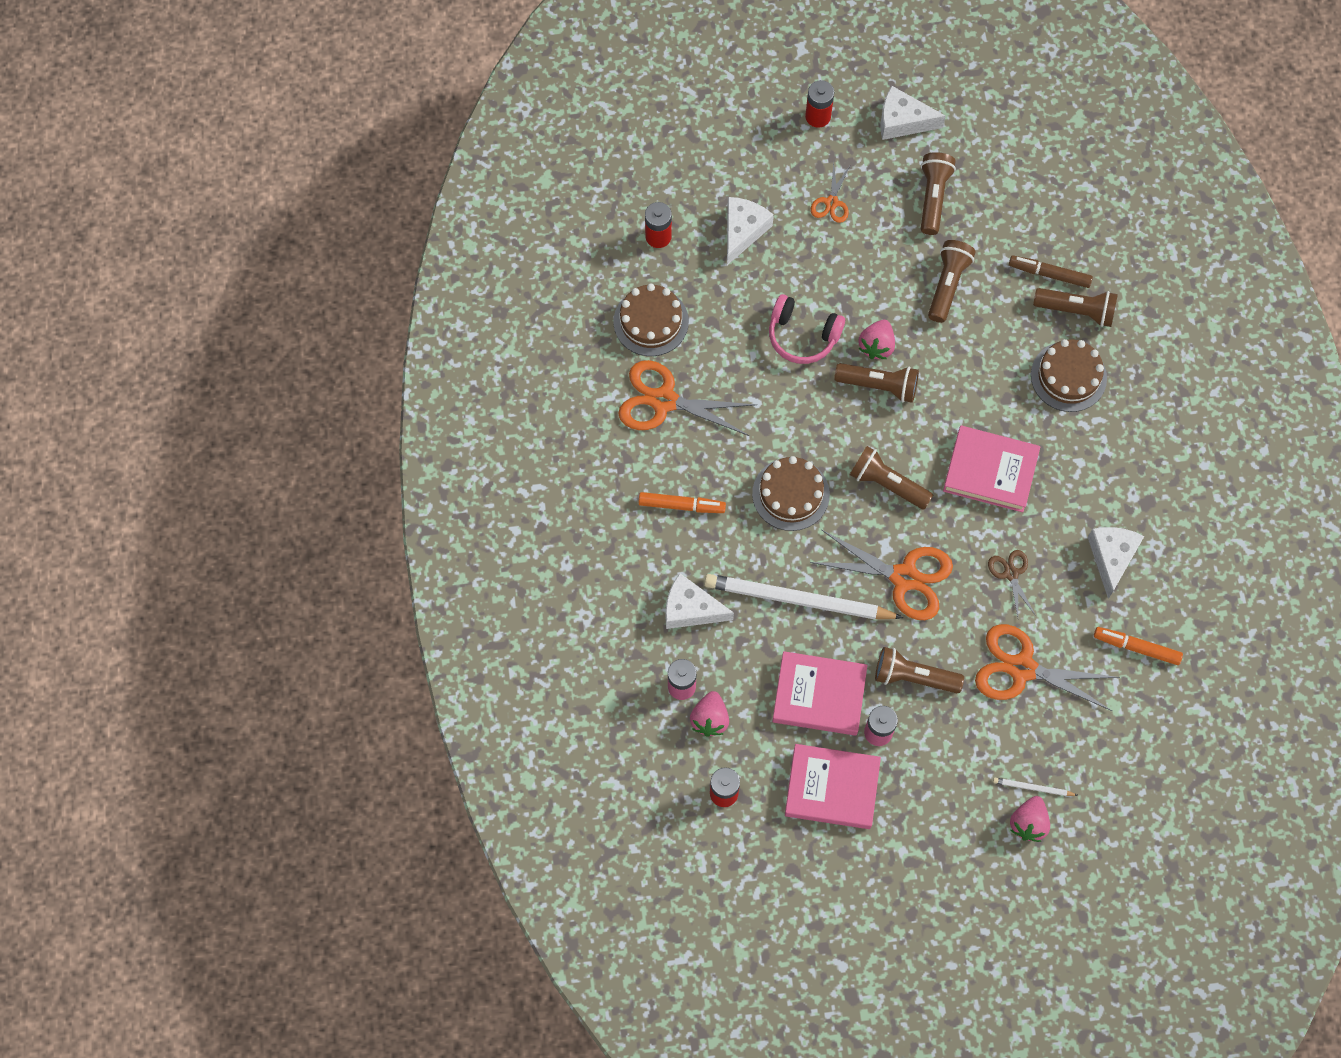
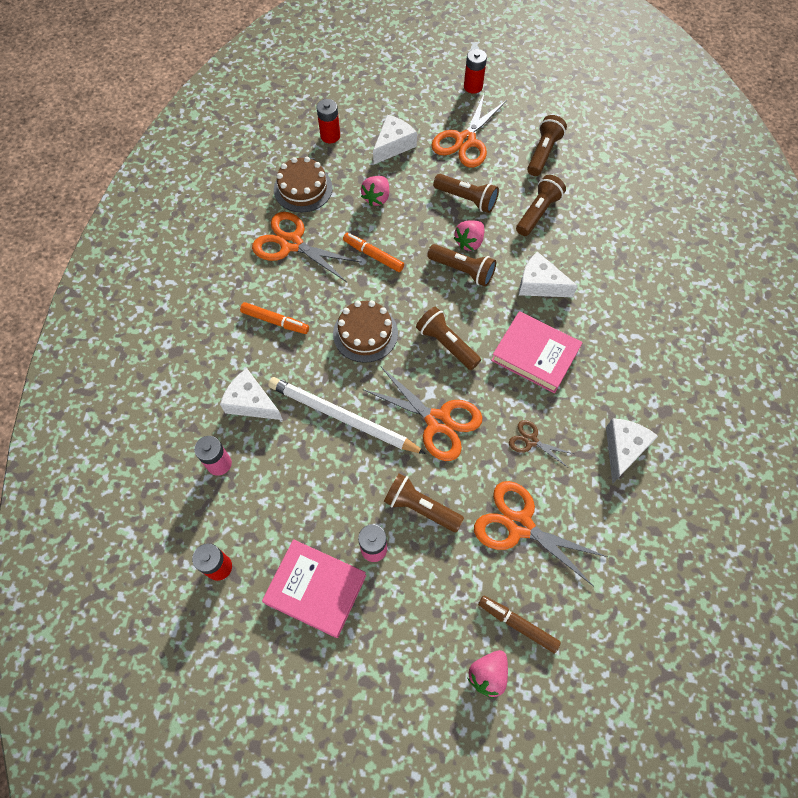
camera: 15 degrees right, 5 degrees down
(710, 719) = (232, 498): pink strawberry -> pink strawberry (377, 198)
(802, 335) = (414, 223): pink headphones -> none
(819, 695) = (332, 502): pink book -> none
(831, 202) = (465, 141): orange scissors -> orange scissors, size x1.92
(902, 121) = (534, 101): white cheese -> white cheese (540, 284)
(1011, 573) = (531, 441): brown scissors -> brown scissors turned 60 degrees counterclockwise
(1033, 788) = (501, 640): white pencil -> none
(1049, 274) = (620, 222): brown marker -> brown marker (517, 624)
(1068, 376) = (619, 298): brown cake -> none
(1076, 310) = (637, 252): brown flashlight -> brown flashlight (466, 199)
(1136, 647) = (629, 533): orange marker -> orange marker (373, 255)

